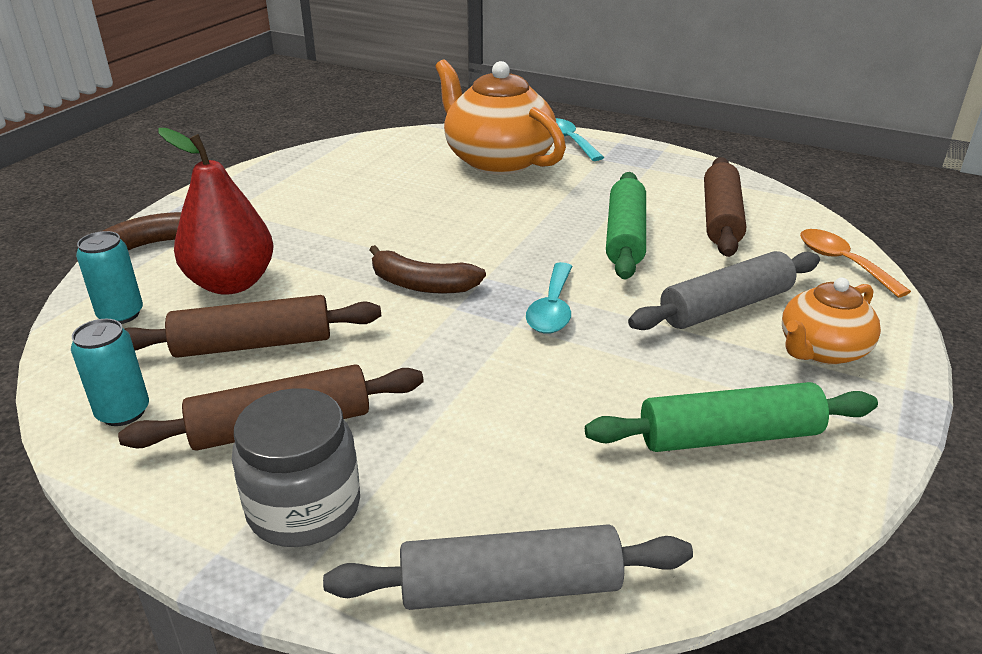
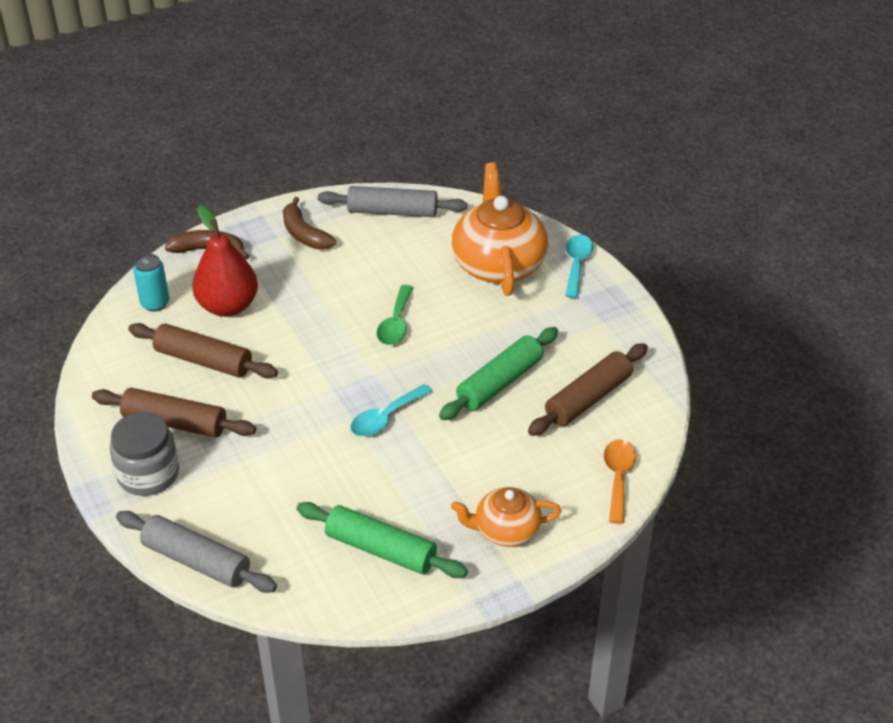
camera: 35 degrees right, 10 degrees up
(123, 412) = (112, 375): turquoise can -> none
(422, 285) = (330, 360): brown banana -> brown banana (304, 234)
(455, 231) = (396, 324): none -> green spoon
(725, 306) = (491, 470): grey rolling pin -> grey rolling pin (392, 211)

